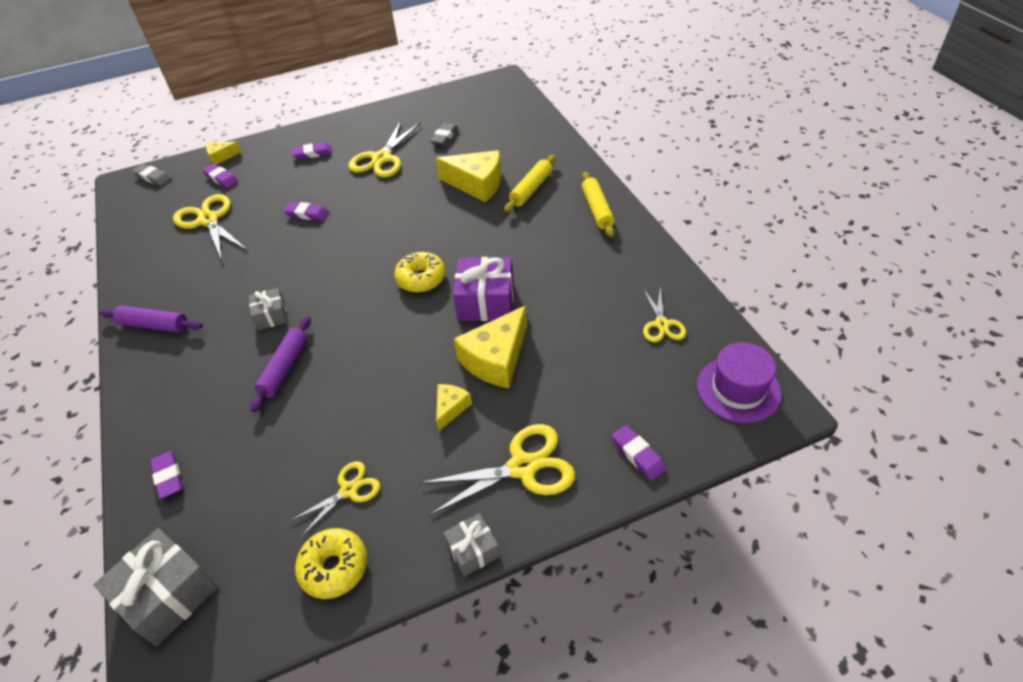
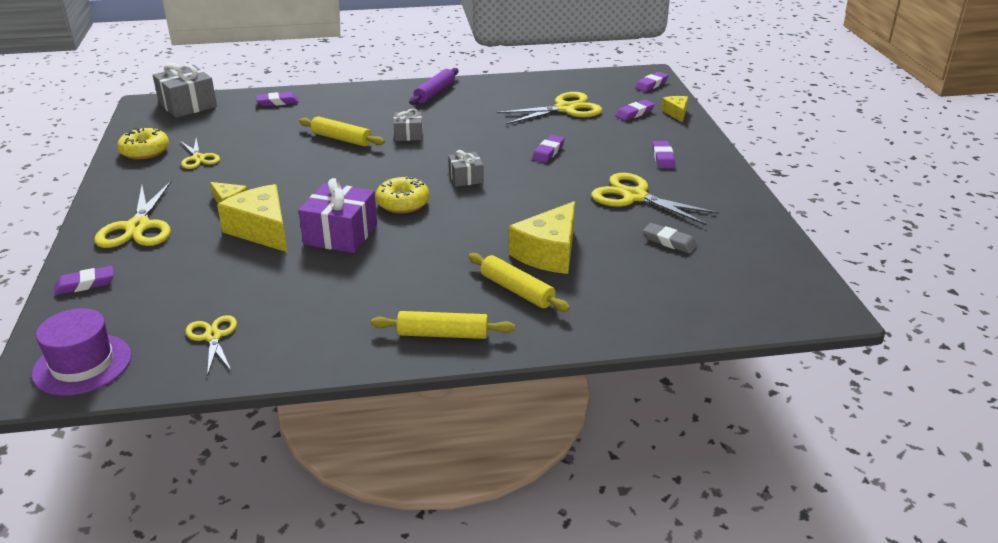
camera: 100 degrees right, 15 degrees down
(153, 177) = (651, 85): grey eraser -> purple eraser
(285, 368) = (341, 139): purple rolling pin -> yellow rolling pin
(473, 550) = (96, 199): grey gift -> grey gift (465, 178)
(661, 324) = (213, 337): yellow scissors -> yellow scissors turned 60 degrees clockwise

